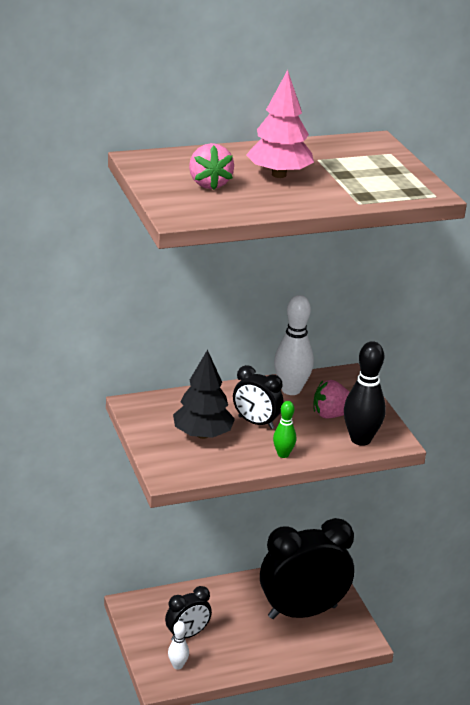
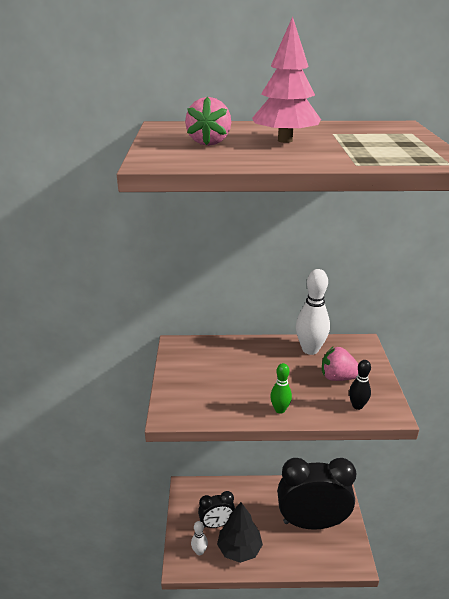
camera: 20 degrees right, 0 degrees up
(202, 434) = (218, 379): black tree -> black tree (239, 549)
(256, 423) = (268, 375): black clock -> none
(360, 439) = (357, 406): black bowling pin -> black bowling pin, size x0.55

